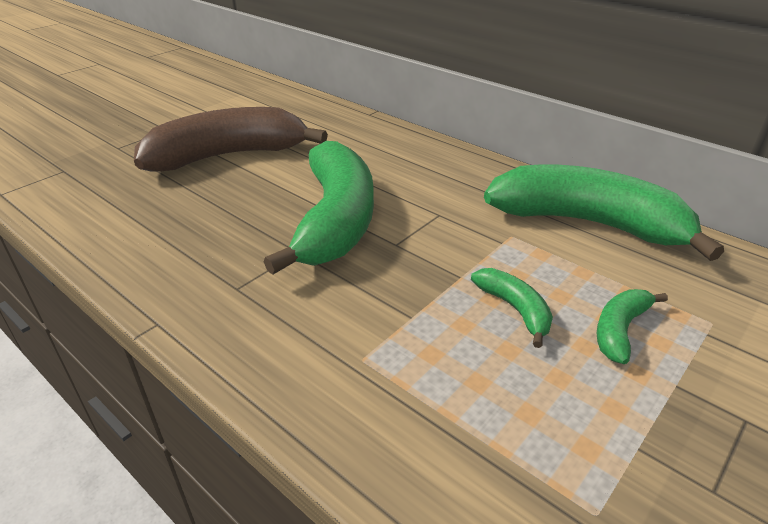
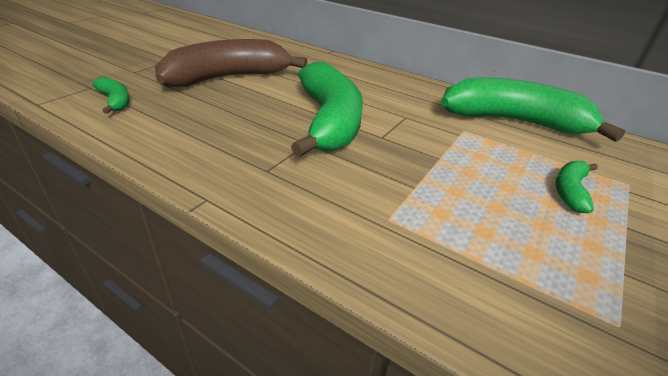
camera: 10 degrees left, 0 degrees up
(515, 309) = (489, 179): green banana -> green banana (115, 101)

